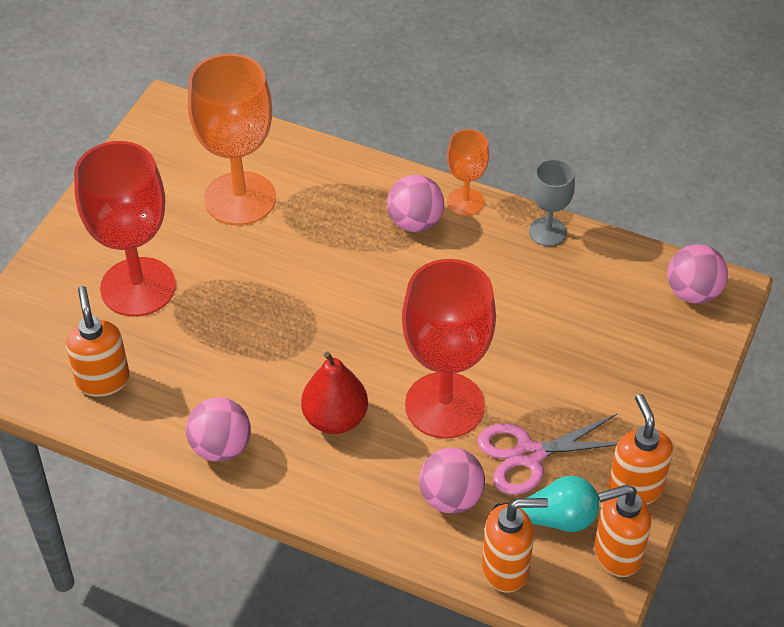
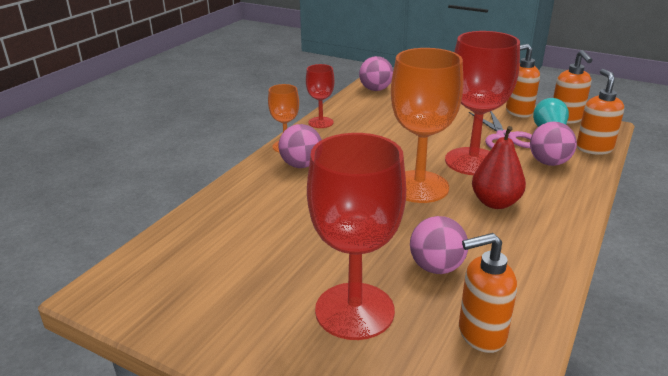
camera: 85 degrees left, 20 degrees down
(221, 447) = (540, 257): pink ball -> pink ball (436, 267)
(240, 199) = (249, 245): orange goblet -> orange goblet (419, 187)
(547, 232) = (321, 122): grey goblet -> red goblet

